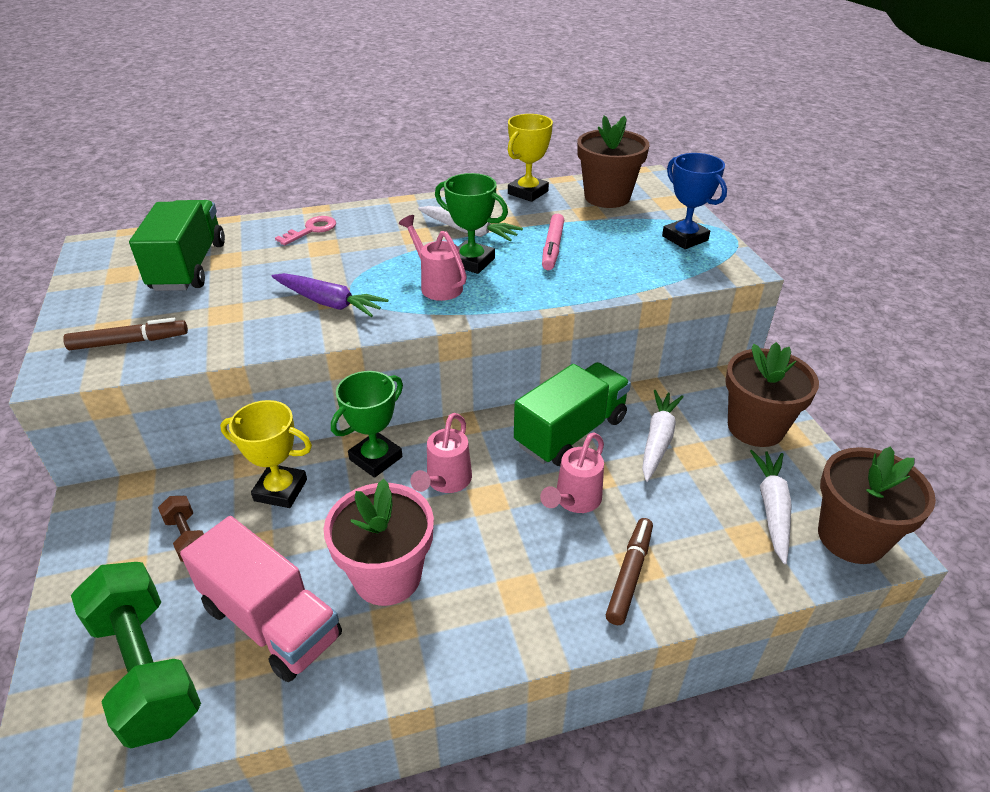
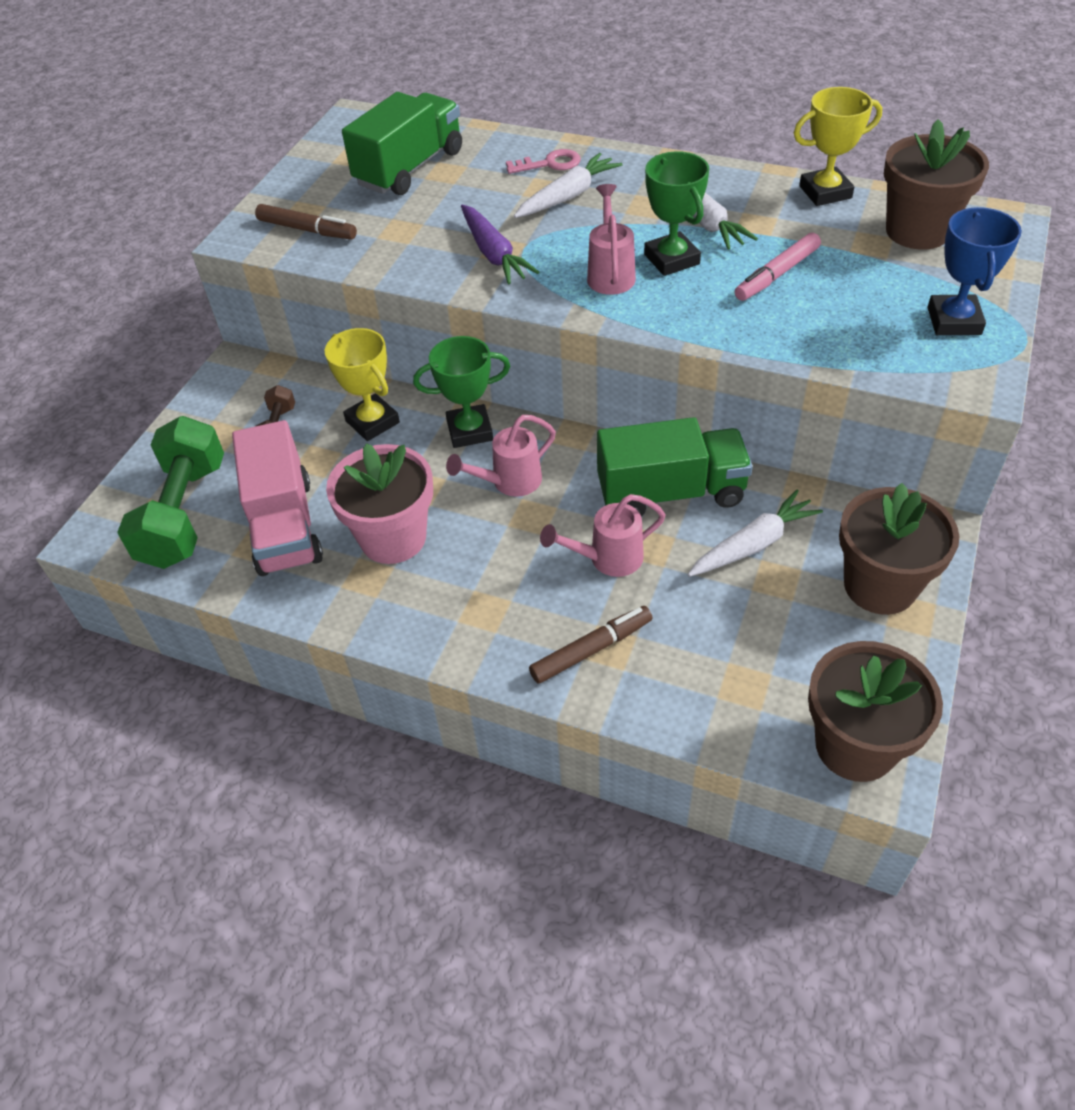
camera: 40 degrees right, 10 degrees up
(772, 509) = (800, 672): white carrot -> white carrot (568, 196)

